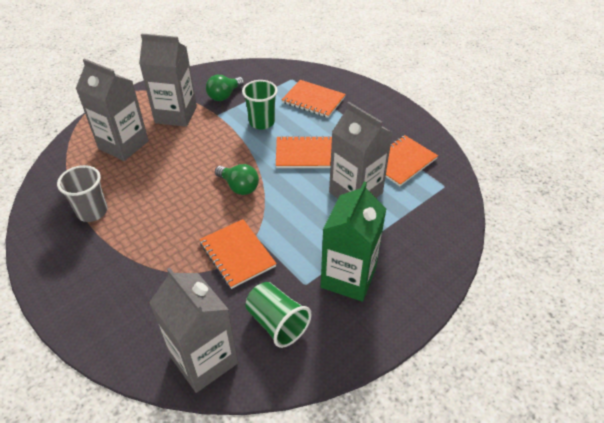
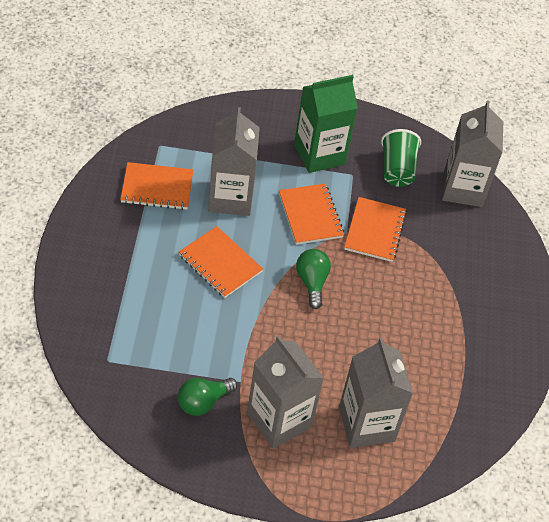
camera: 140 degrees left, 5 degrees up
(92, 212) = (453, 365): grey cup -> none
(224, 95) = (203, 402): green light bulb -> green light bulb turned 150 degrees clockwise
(262, 122) = (211, 331): green cup -> none
(313, 100) = (129, 312): orange notebook -> orange notebook (310, 215)

